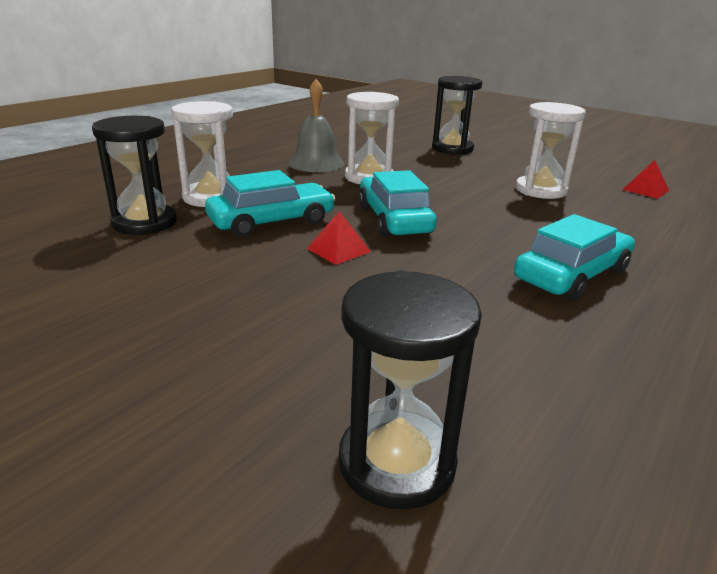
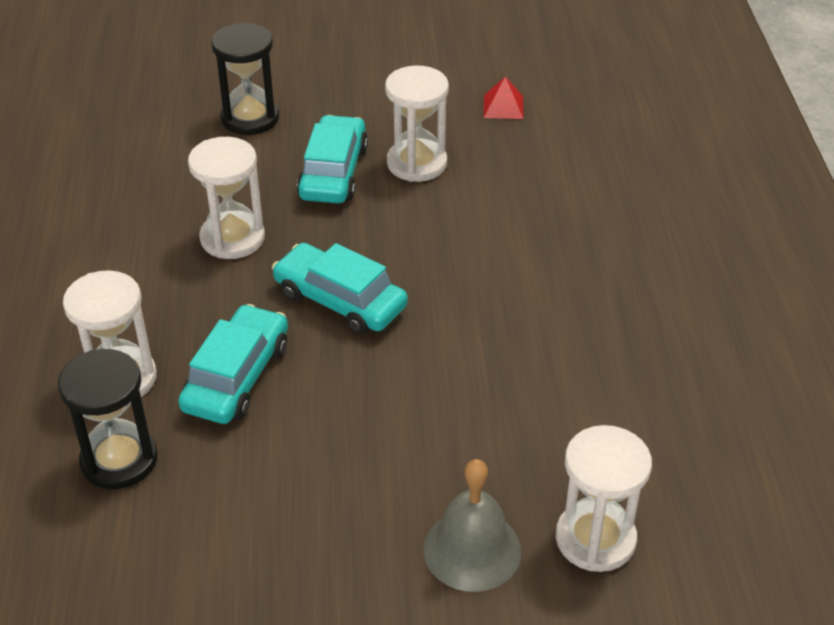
camera: 40 degrees left, 15 degrees up
(316, 163) = (140, 242): grey bell -> grey bell (472, 550)
(338, 250) = (346, 377): red pyramid -> none
(396, 462) = (595, 539): black hourglass -> white hourglass
(572, 275) = (546, 292): turquoise car -> turquoise car (333, 172)

